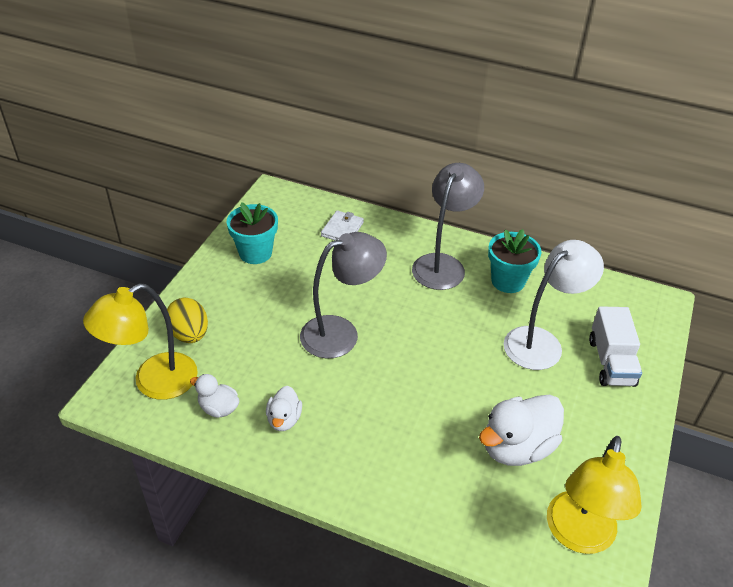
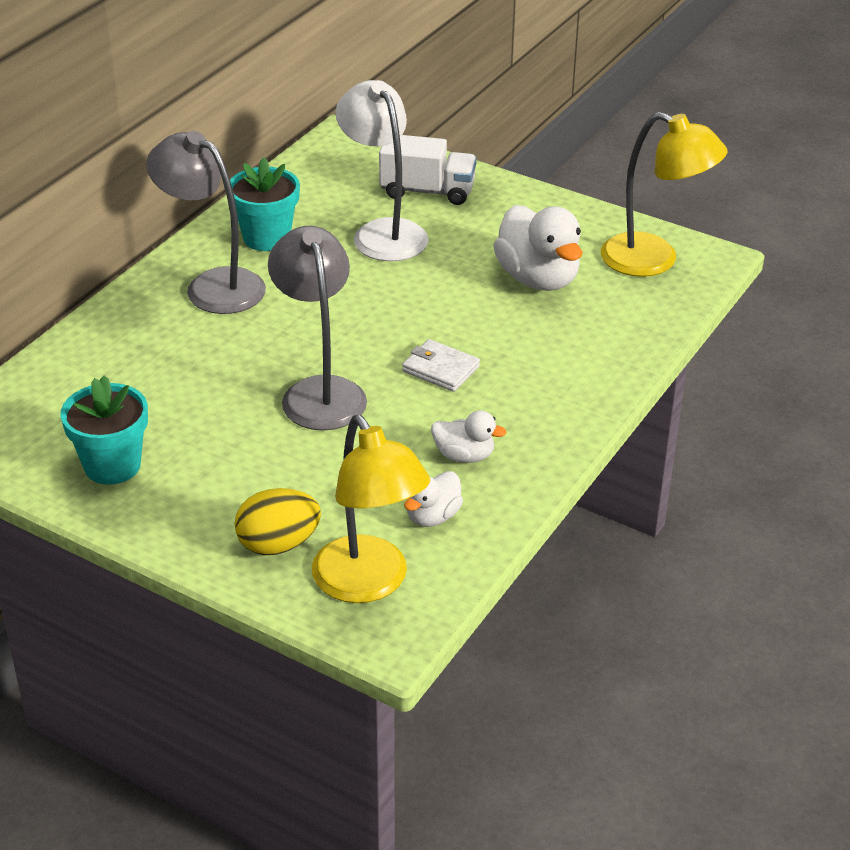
camera: 80 degrees left, 5 degrees down
(342, 229) = (94, 369): white wallet -> white wallet (440, 369)

